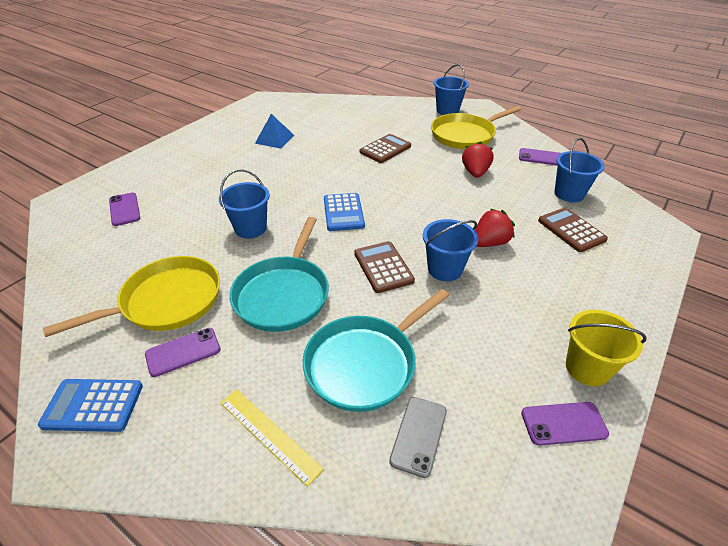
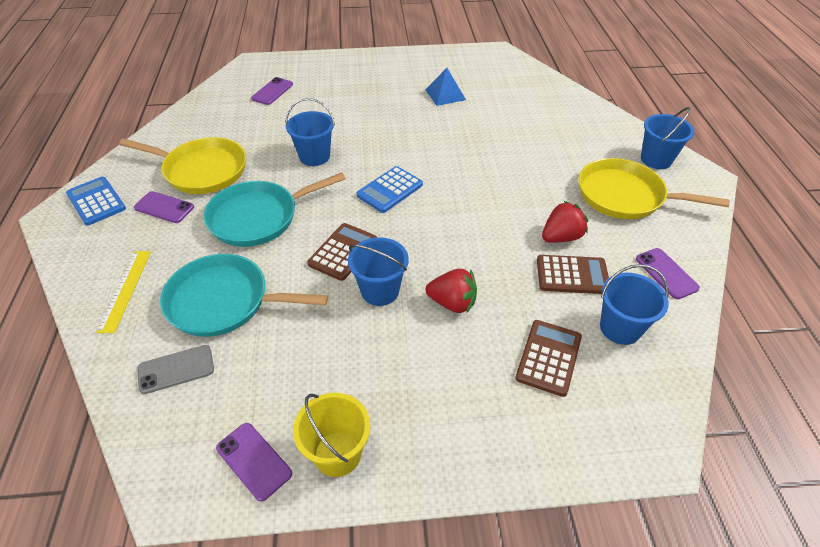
camera: 50 degrees right, 5 degrees up
(385, 149) = (518, 159): brown calculator -> brown calculator (572, 275)

